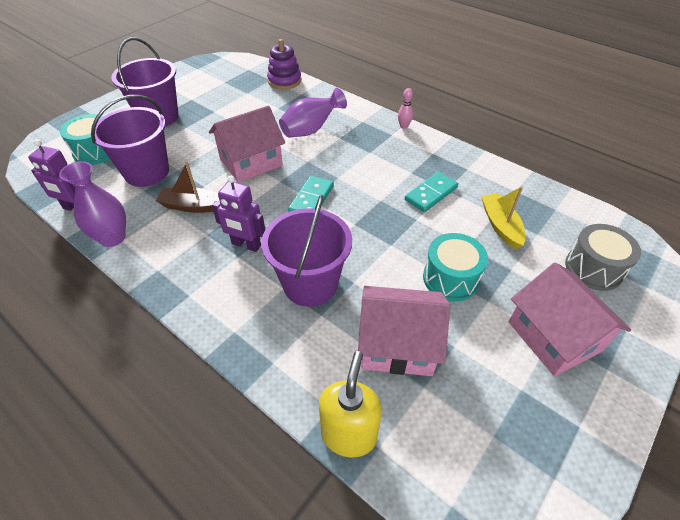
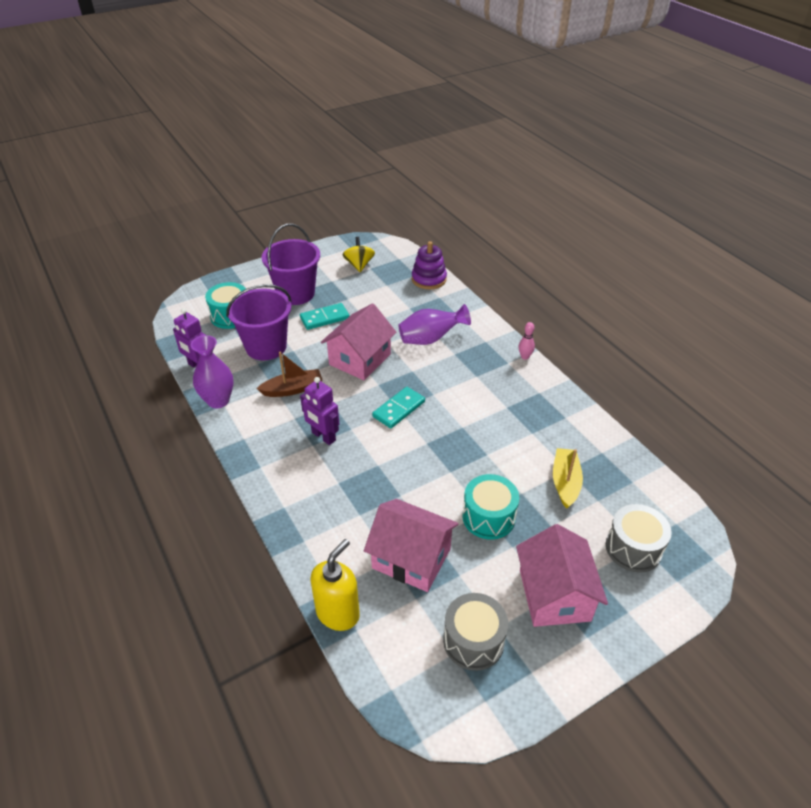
camera: 20 degrees right, 5 degrees down
(193, 206) = (293, 389): brown boat -> brown boat turned 135 degrees clockwise
(212, 81) = (359, 265): none -> yellow spinning top
(251, 162) = (360, 359): pink house -> pink house turned 45 degrees counterclockwise
(310, 284) = (362, 486): purple bucket -> none
(431, 194) = (514, 433): turquoise domino -> turquoise domino (324, 318)
(506, 414) = (473, 641): none -> grey drum

